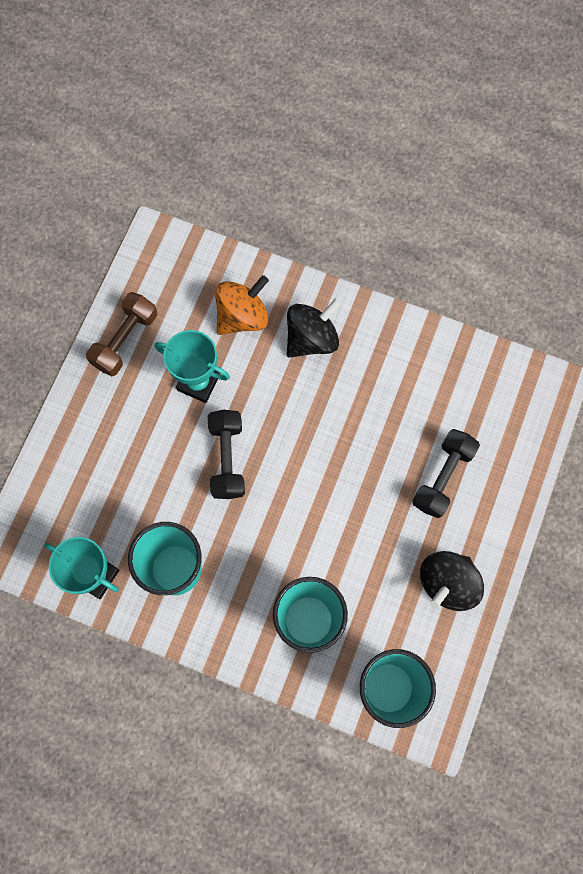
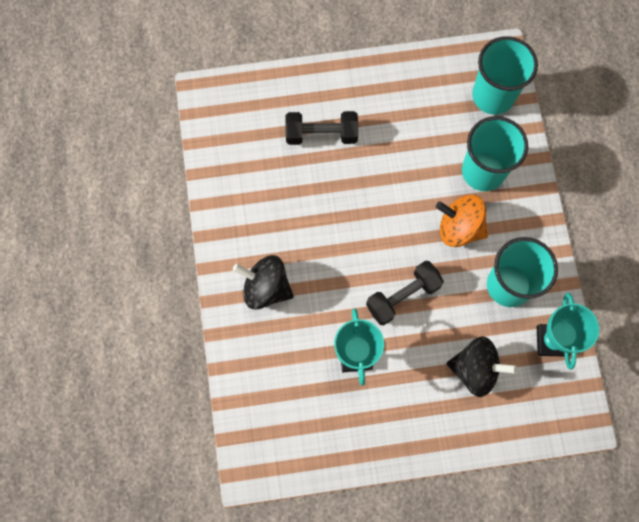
camera: 120 degrees left, 0 degrees up
(125, 340) = (355, 439): brown dumbbell -> none
(242, 316) = (278, 354): orange spinning top -> orange spinning top (459, 228)
(447, 583) = (397, 93): black spinning top -> black spinning top (475, 369)

